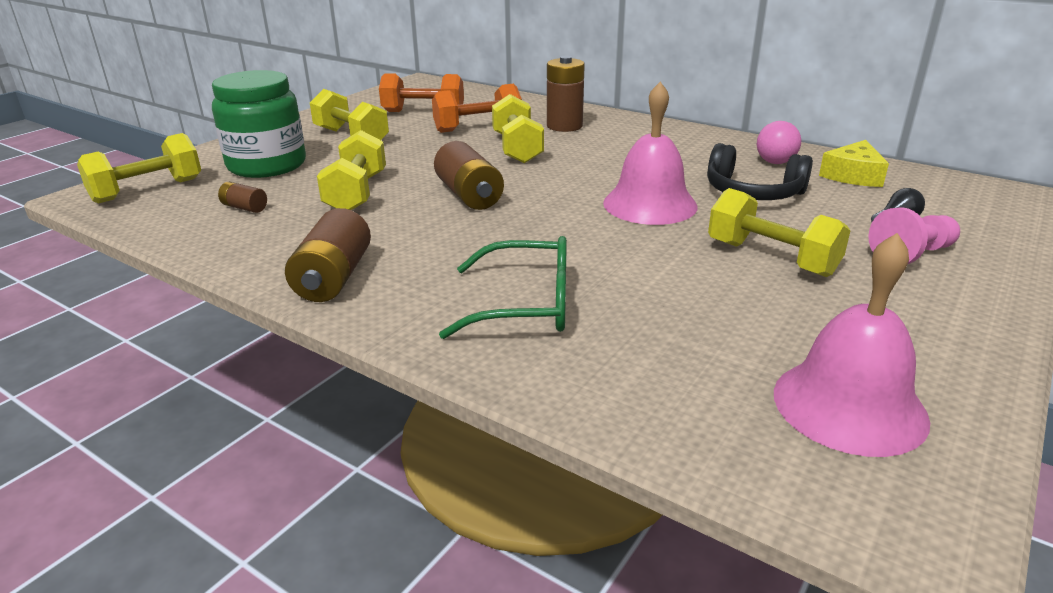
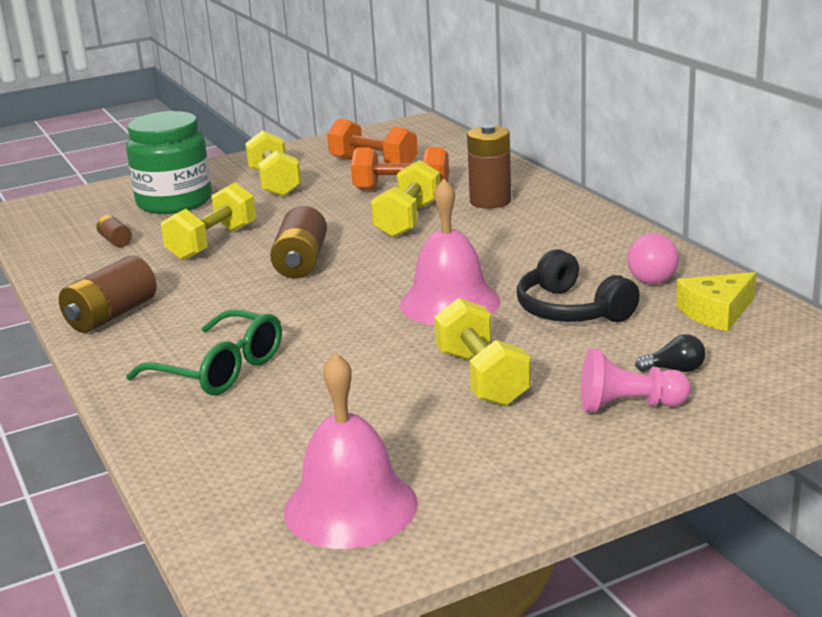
camera: 30 degrees right, 5 degrees down
(148, 190) = (64, 211): yellow dumbbell -> none

